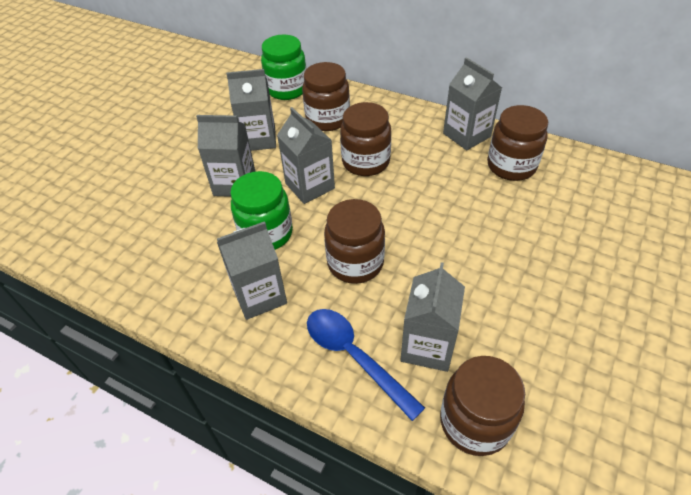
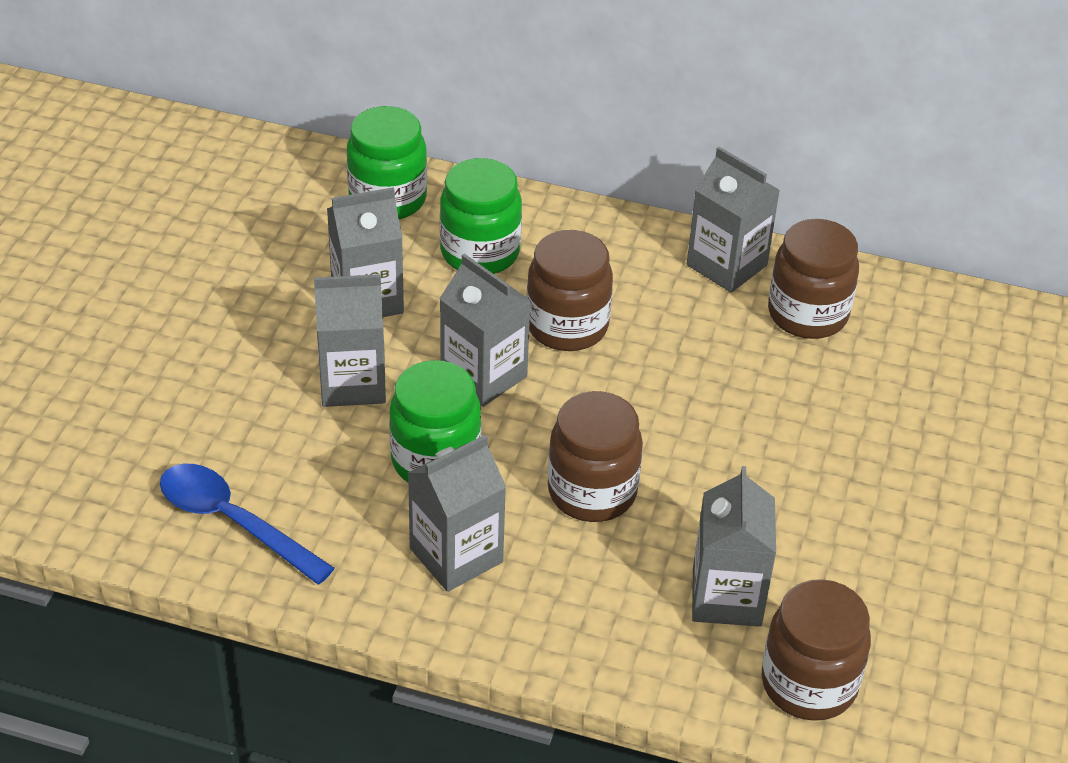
camera: 15 degrees left, 5 degrees down
(327, 119) = (480, 252): brown jar -> green jar
(354, 356) = (624, 623): blue spoon -> blue spoon (233, 521)

